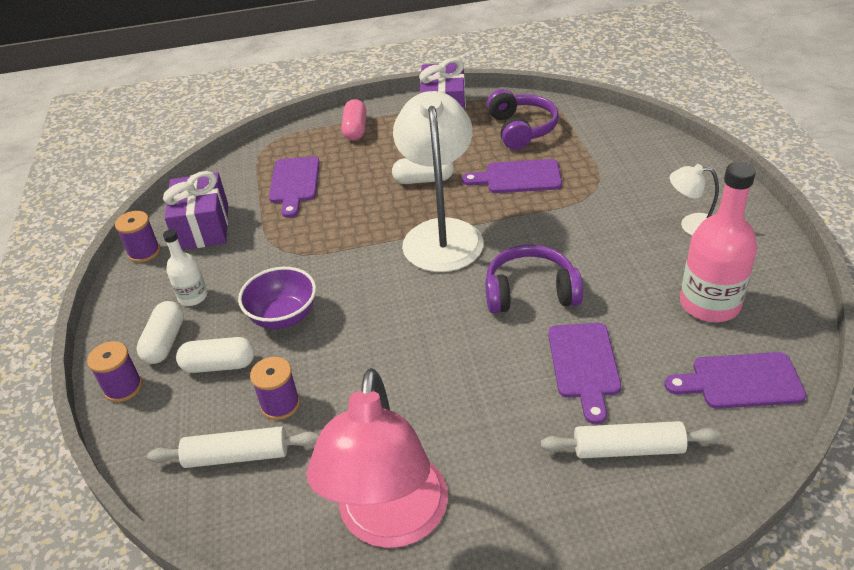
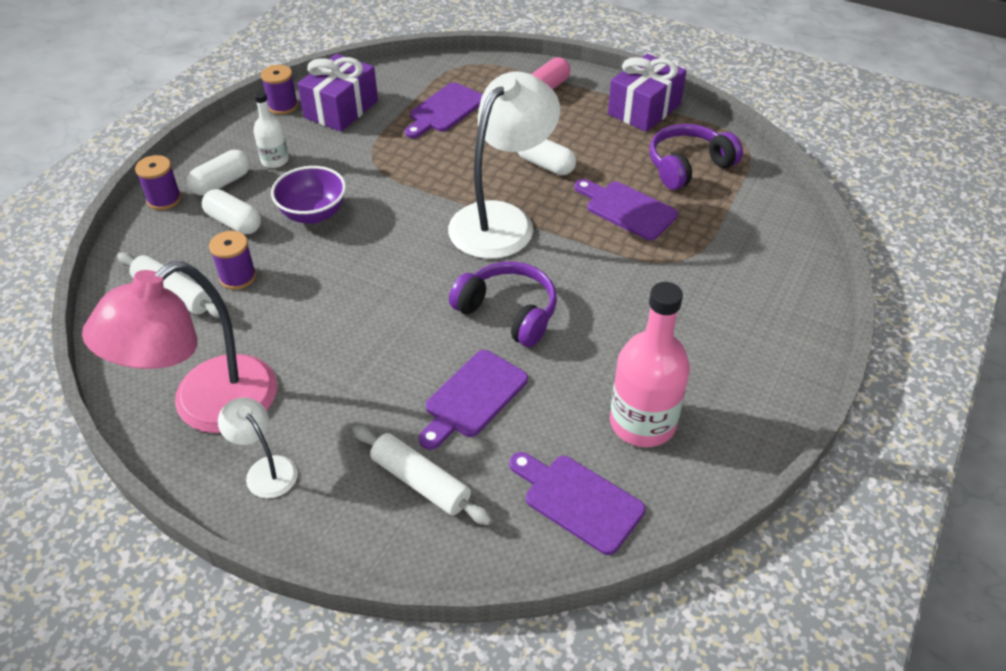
camera: 35 degrees right, 5 degrees up
(521, 129) = (688, 166): purple headphones -> purple headphones turned 150 degrees counterclockwise
(691, 225) = (724, 346): white lamp -> white lamp (265, 469)

